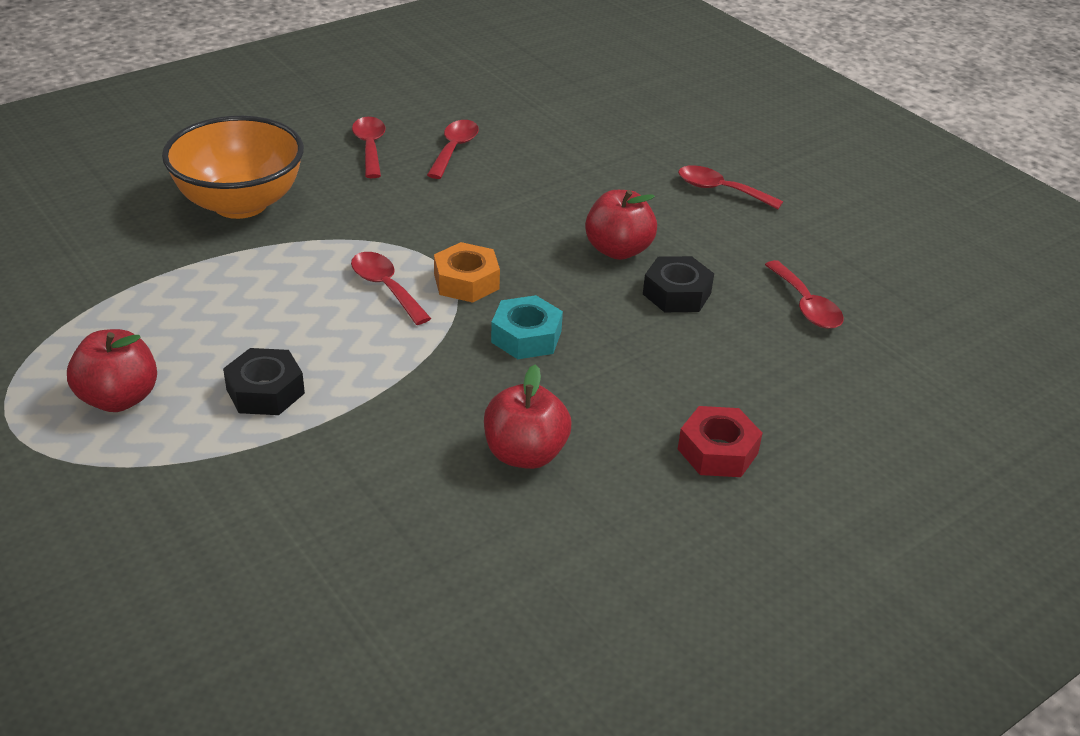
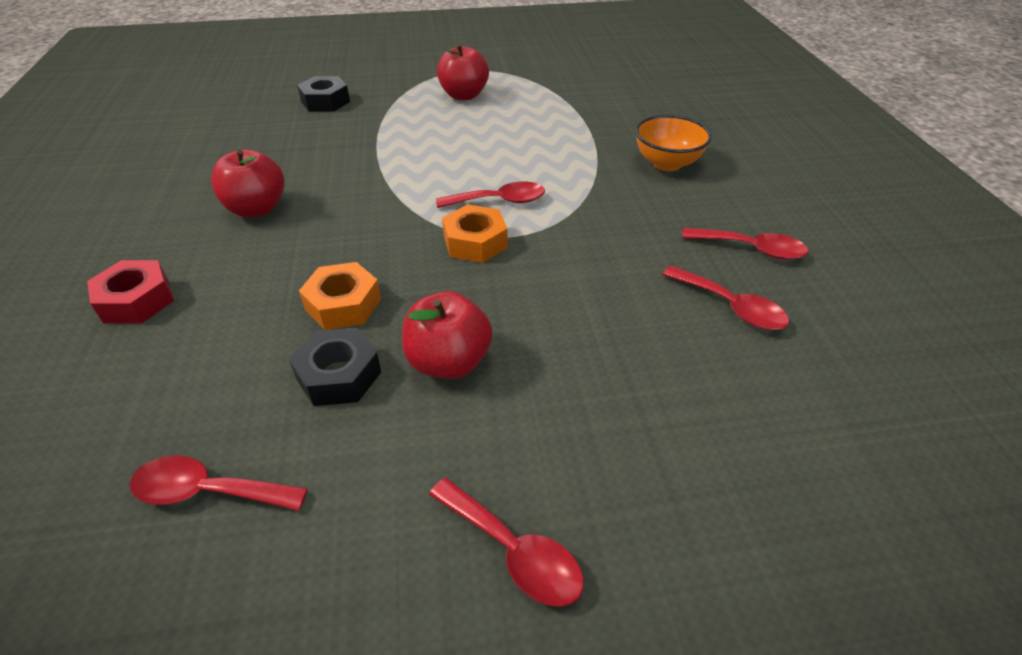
camera: 120 degrees right, 5 degrees up
(240, 204) = (667, 163): orange bowl -> orange bowl, size x0.62
(265, 391) = (425, 134): black nut -> black nut (325, 102)
(526, 337) = (373, 250): turquoise nut -> none
(609, 323) = (343, 305): none -> orange nut
(720, 190) = (514, 551): red spoon -> red spoon turned 75 degrees clockwise

